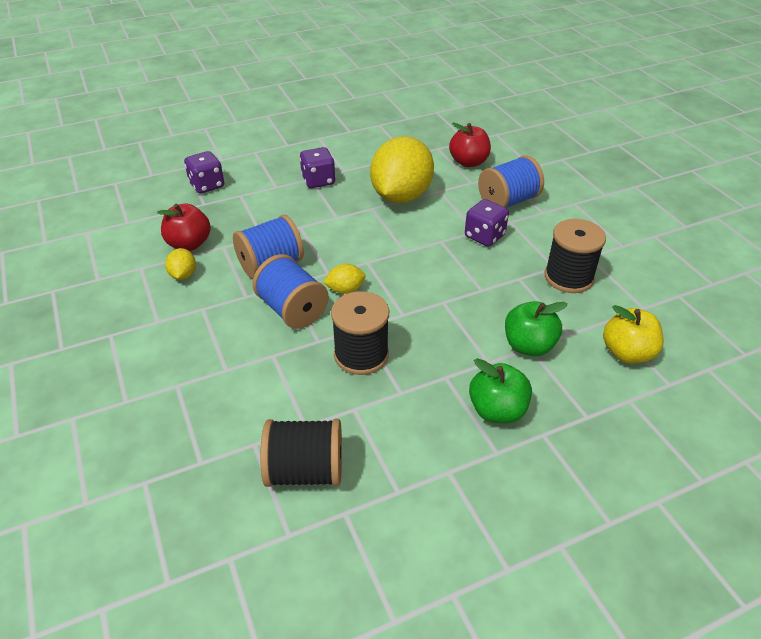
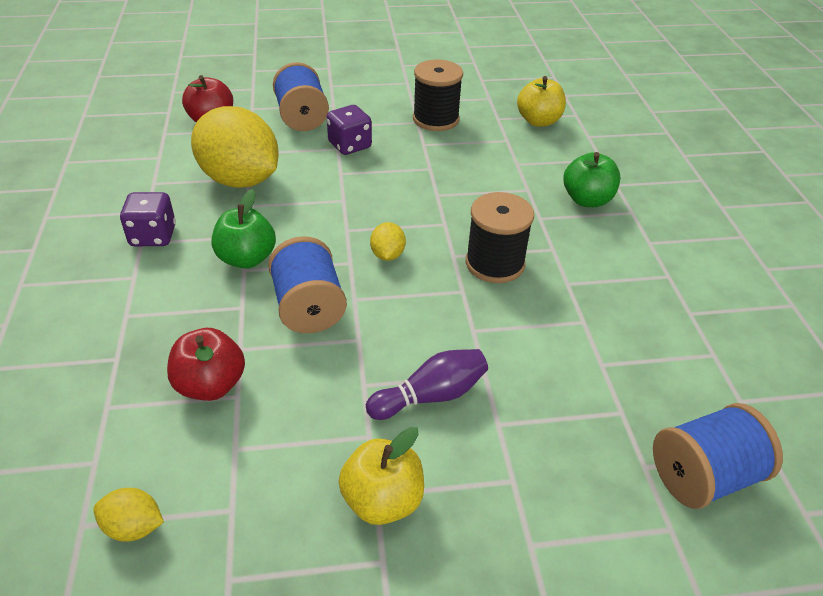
camera: 75 degrees left, 0 degrees up
(105, 338) = (382, 500): none -> yellow apple
(183, 275) = (282, 398): yellow lemon -> yellow lemon (134, 527)
(197, 343) = (430, 396): none -> purple bowling pin
(207, 185) = (68, 349): purple dice -> none
(292, 310) = (403, 302): blue spool -> blue spool (703, 476)
(305, 471) = (641, 330): black spool -> none
(528, 346) = (515, 163): green apple -> green apple (246, 258)

